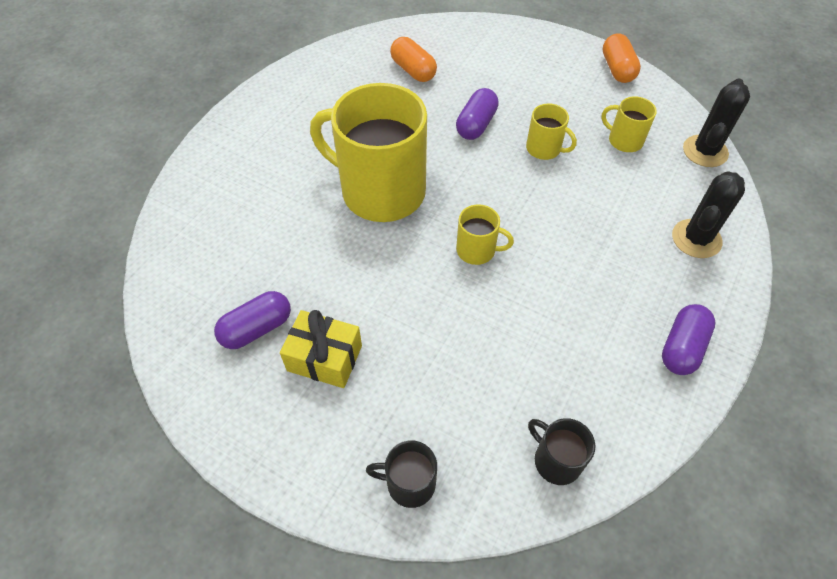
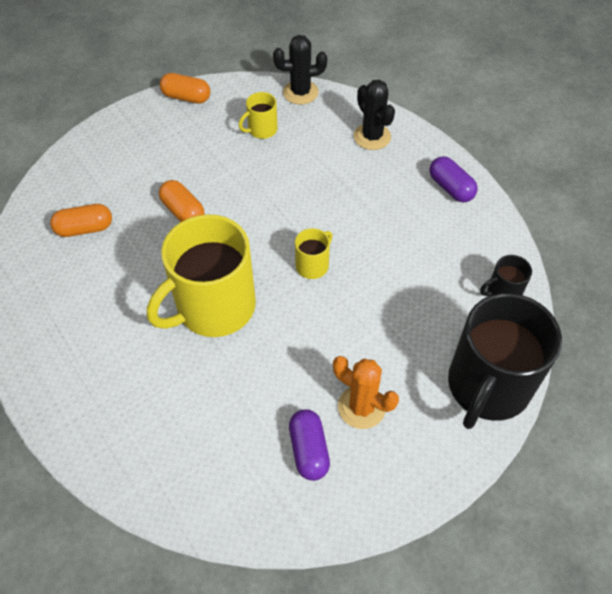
camera: 65 degrees left, 0 degrees up
(324, 358) = (361, 407): yellow gift -> orange cactus
(409, 483) = (487, 386): black mug -> black mug, size x2.28
(476, 124) = (183, 211): purple capsule -> orange capsule
(544, 149) = (239, 180): yellow mug -> none
(705, 151) = (300, 92): black cactus -> black cactus turned 60 degrees counterclockwise

